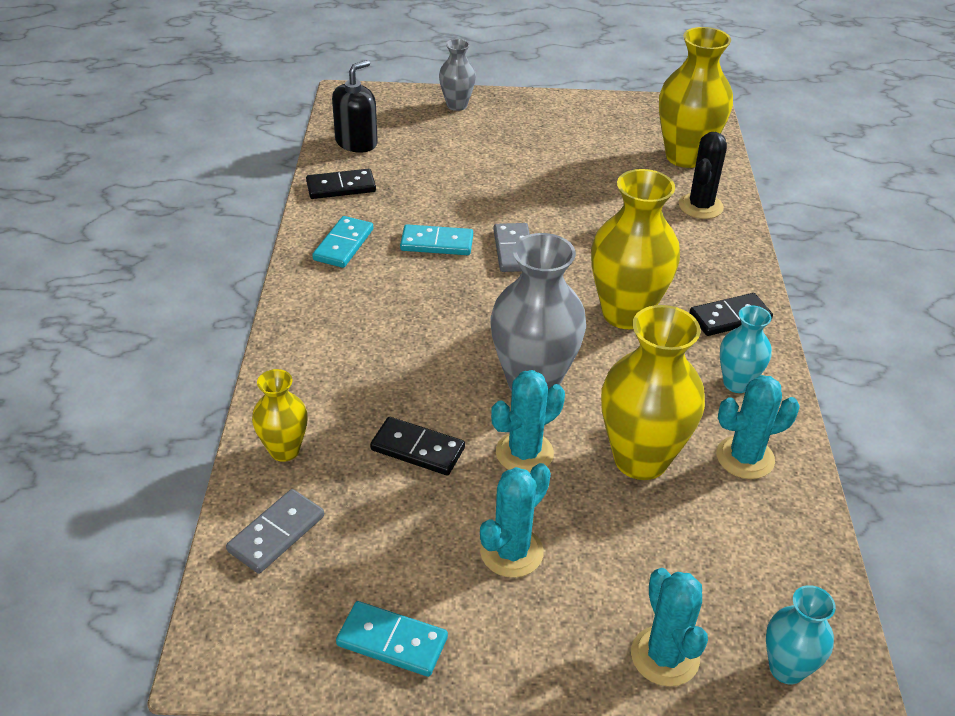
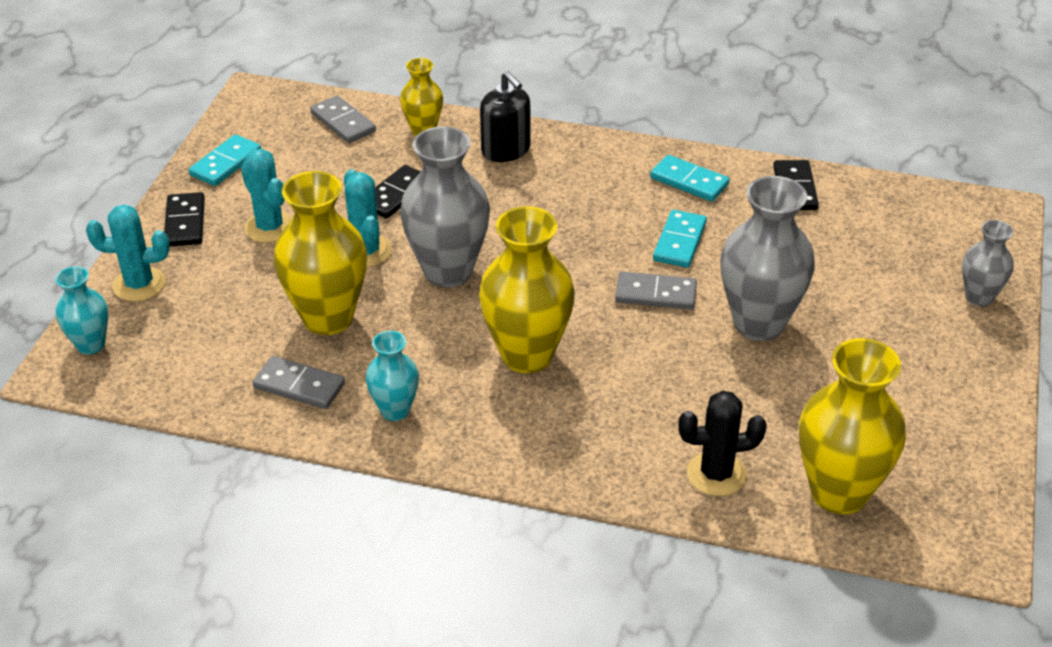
camera: 105 degrees right, 0 degrees up
(356, 142) = (887, 207): black soap dispenser -> black soap dispenser (506, 150)
(528, 196) = (759, 323): none -> grey vase
(700, 206) = (716, 474): black cactus -> black cactus turned 45 degrees counterclockwise
(730, 318) = (496, 436): black domino -> black domino (185, 222)
(745, 458) = (299, 386): turquoise cactus -> grey domino

